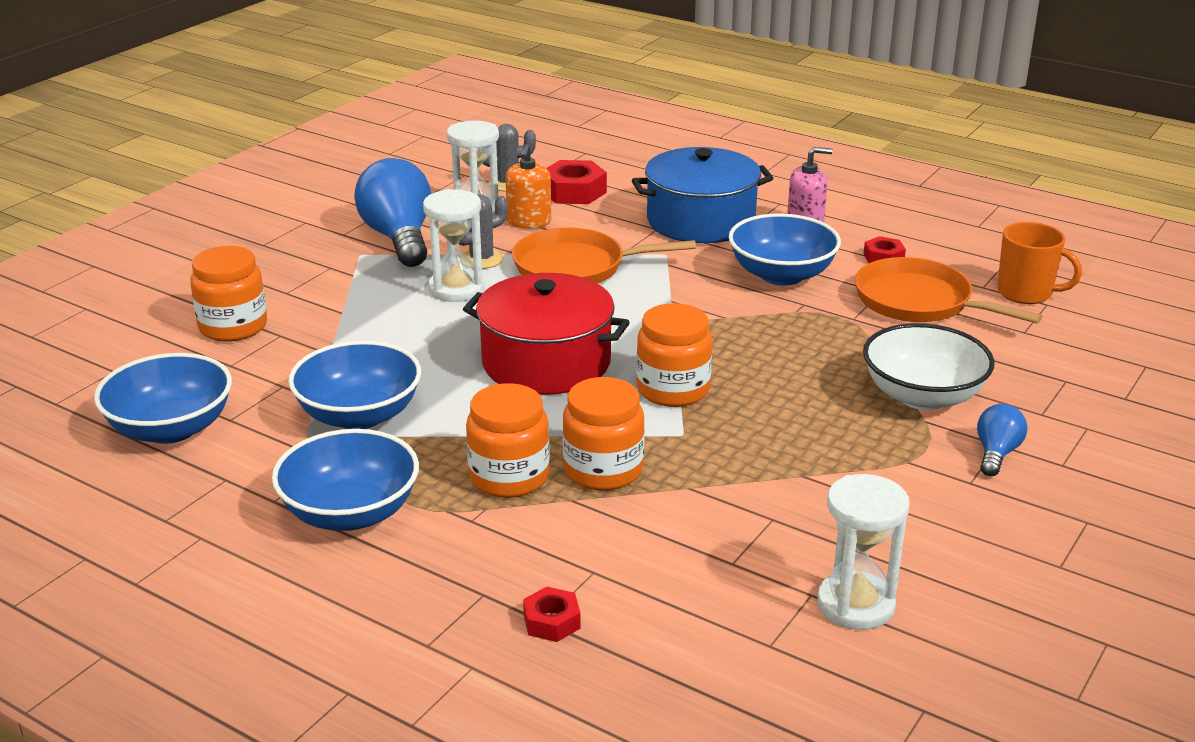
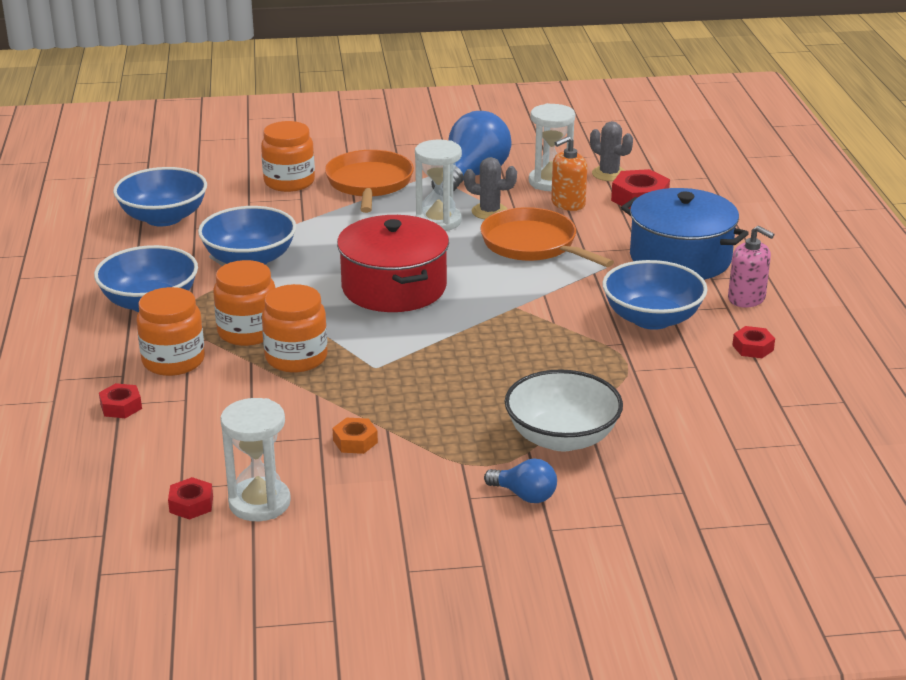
camera: 50 degrees right, 0 degrees up
(673, 390) = (426, 342): orange jar -> orange jar (173, 361)
(805, 502) = (355, 441): none -> orange nut
(811, 651) = (191, 504): none -> red nut
(919, 302) = (705, 387): orange pan -> orange pan (369, 184)
(996, 453) = (525, 495): blue light bulb -> blue light bulb turned 45 degrees clockwise
(1026, 293) = (803, 428): orange mug -> none

